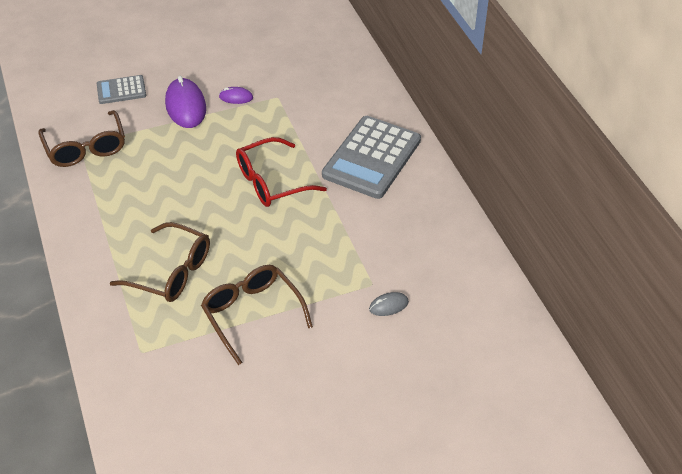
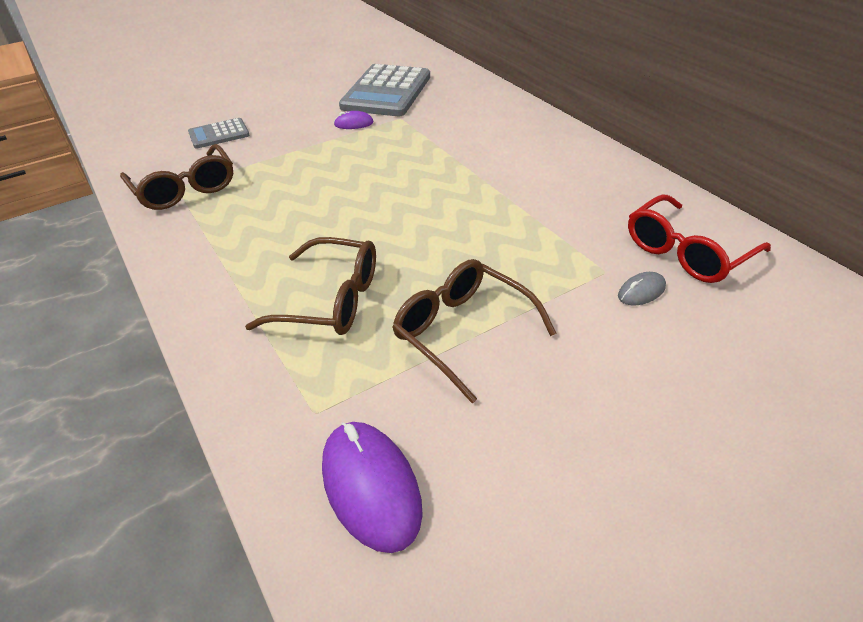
camera: 10 degrees left, 5 degrees down
(185, 106) = (298, 138): purple mouse -> purple mouse (371, 487)
(271, 182) = (425, 189): red glasses -> red glasses (686, 252)
(372, 158) = (532, 152): grey calculator -> grey calculator (386, 92)

